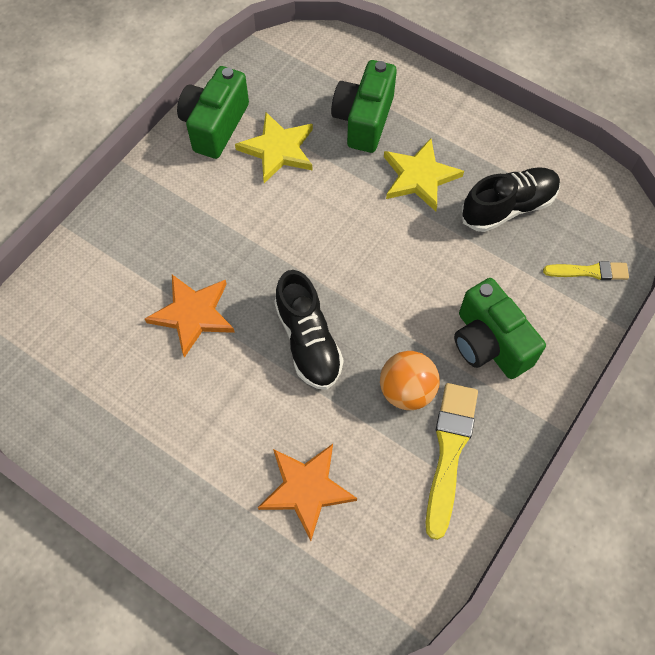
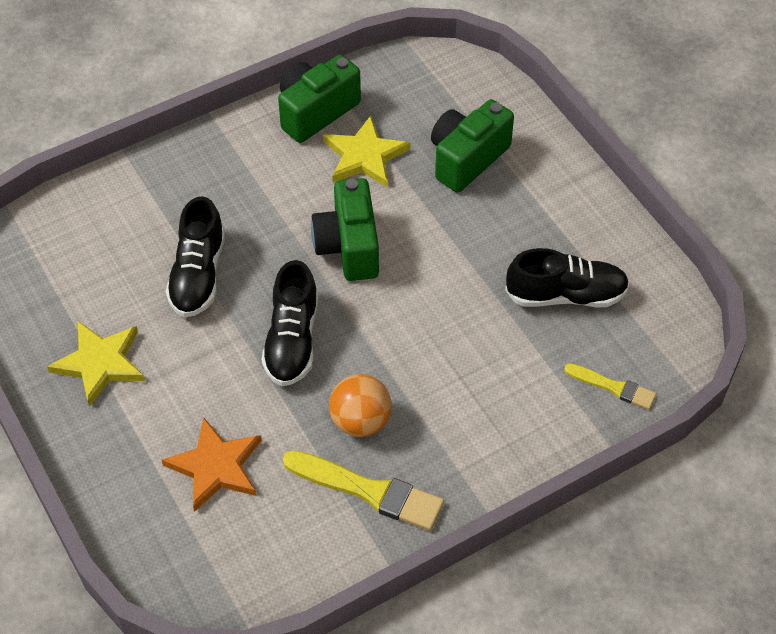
camera: 25 degrees right, 10 degrees down
(193, 314) = (198, 275): orange star -> black shoe
(419, 177) = (492, 233): yellow star -> yellow star (100, 363)
(449, 452) = (369, 491): yellow brush -> yellow brush turned 75 degrees clockwise
(489, 343) = (467, 412): green camera -> green camera (348, 246)

